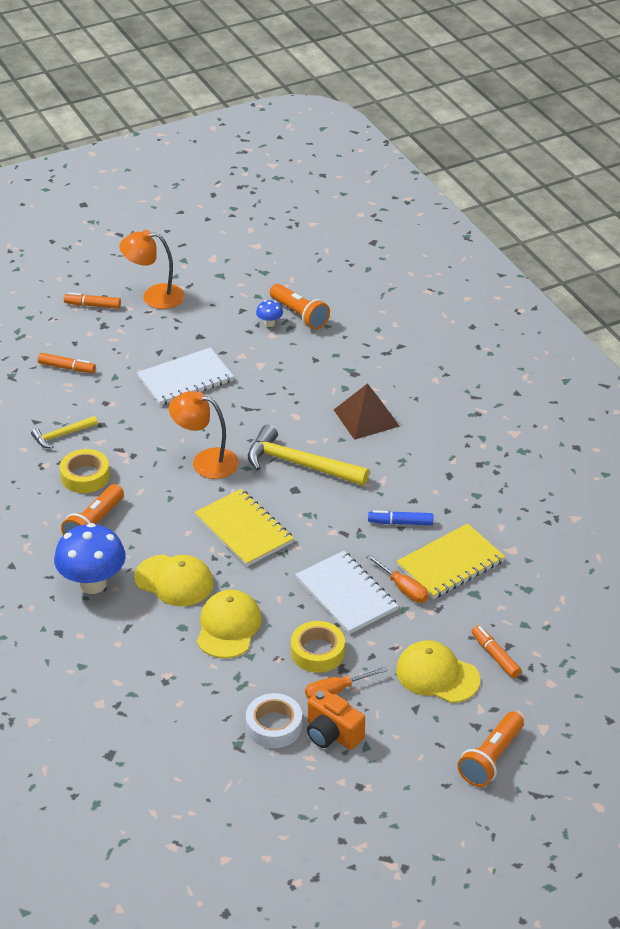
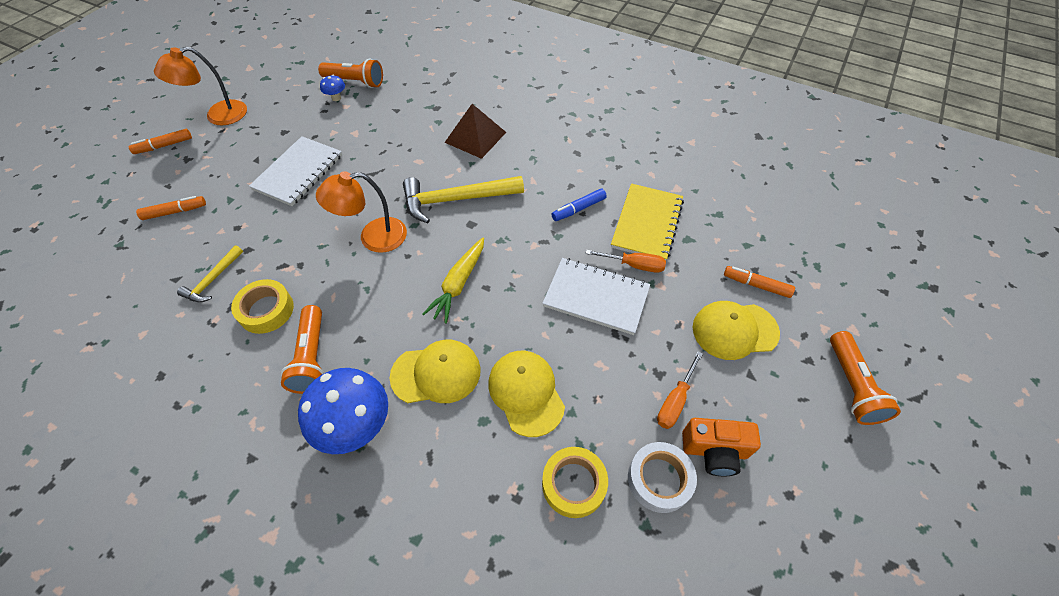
camera: 35 degrees left, 15 degrees up
(244, 530) = (459, 284): yellow notebook -> yellow carrot
(317, 652) = (624, 369): yellow tape -> yellow tape (573, 484)

